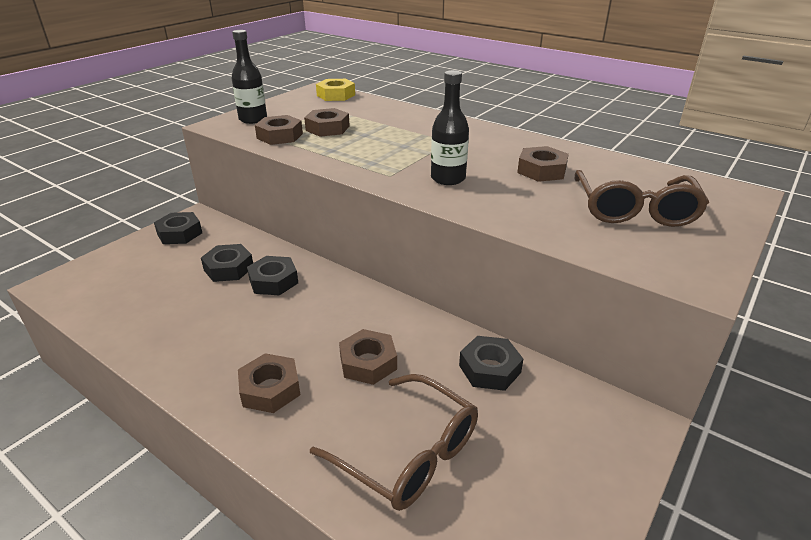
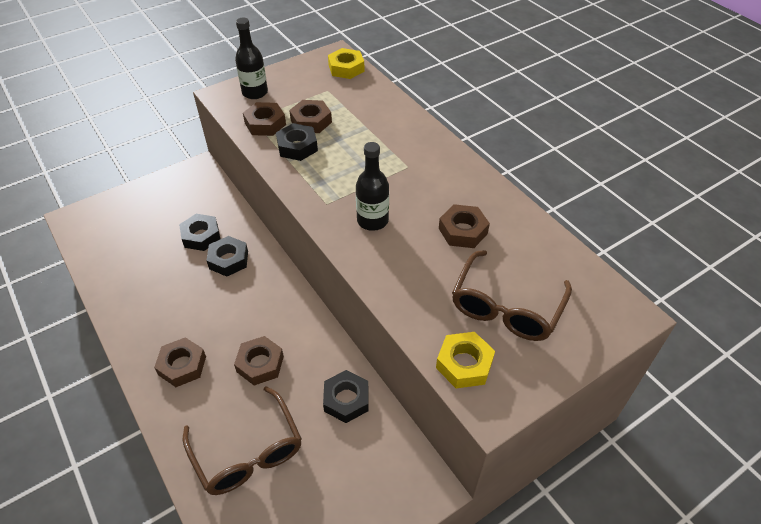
camera: 20 degrees right, 15 degrees up
(179, 233) = (179, 185): black nut -> black nut (297, 147)
(639, 256) = (464, 364): none -> yellow nut

